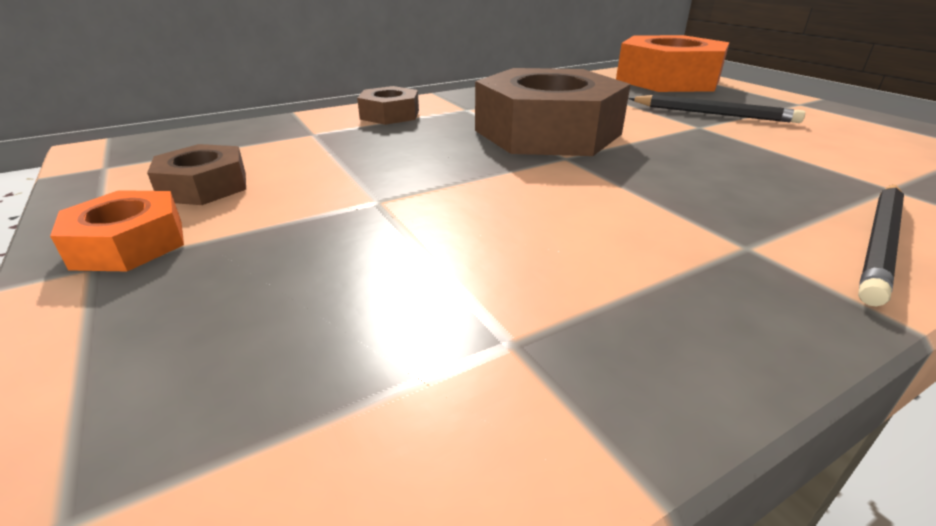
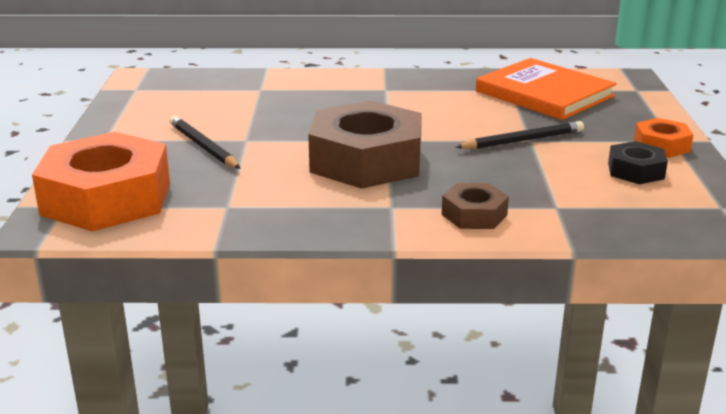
camera: 150 degrees left, 5 degrees down
(204, 186) = (635, 171): brown nut -> black nut
(411, 350) = (544, 94): none -> orange book
(880, 243) = (333, 79): black pencil -> black pencil (523, 140)

